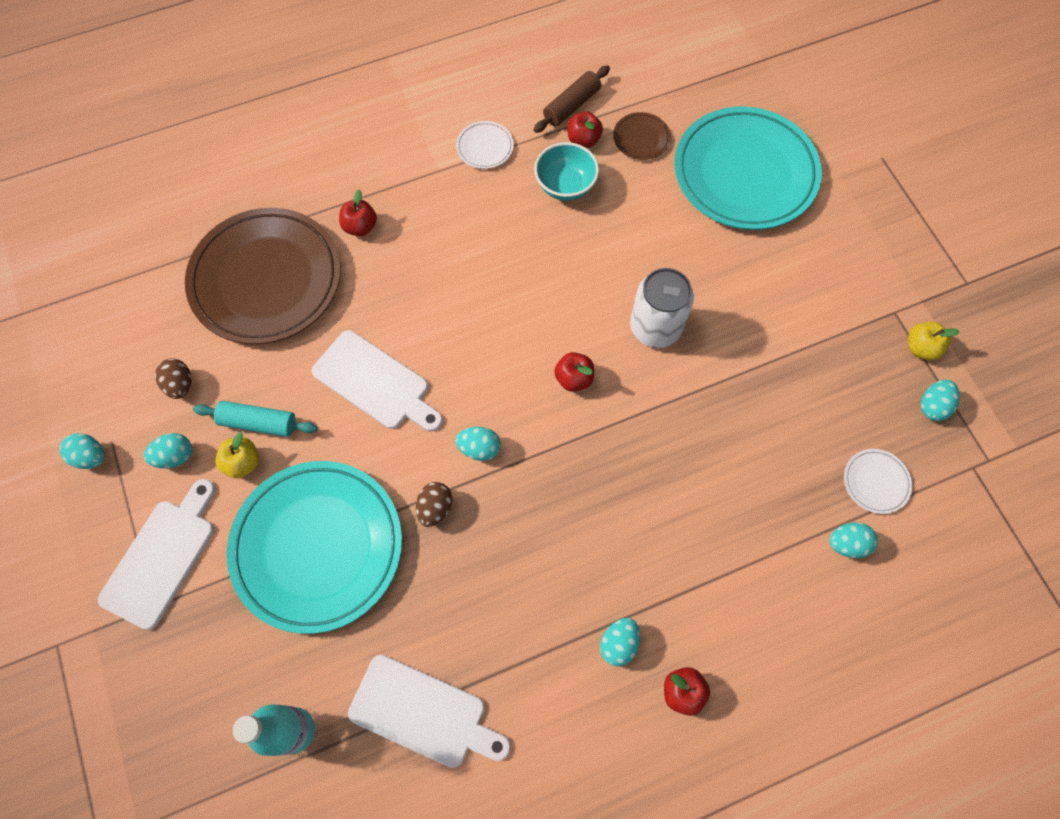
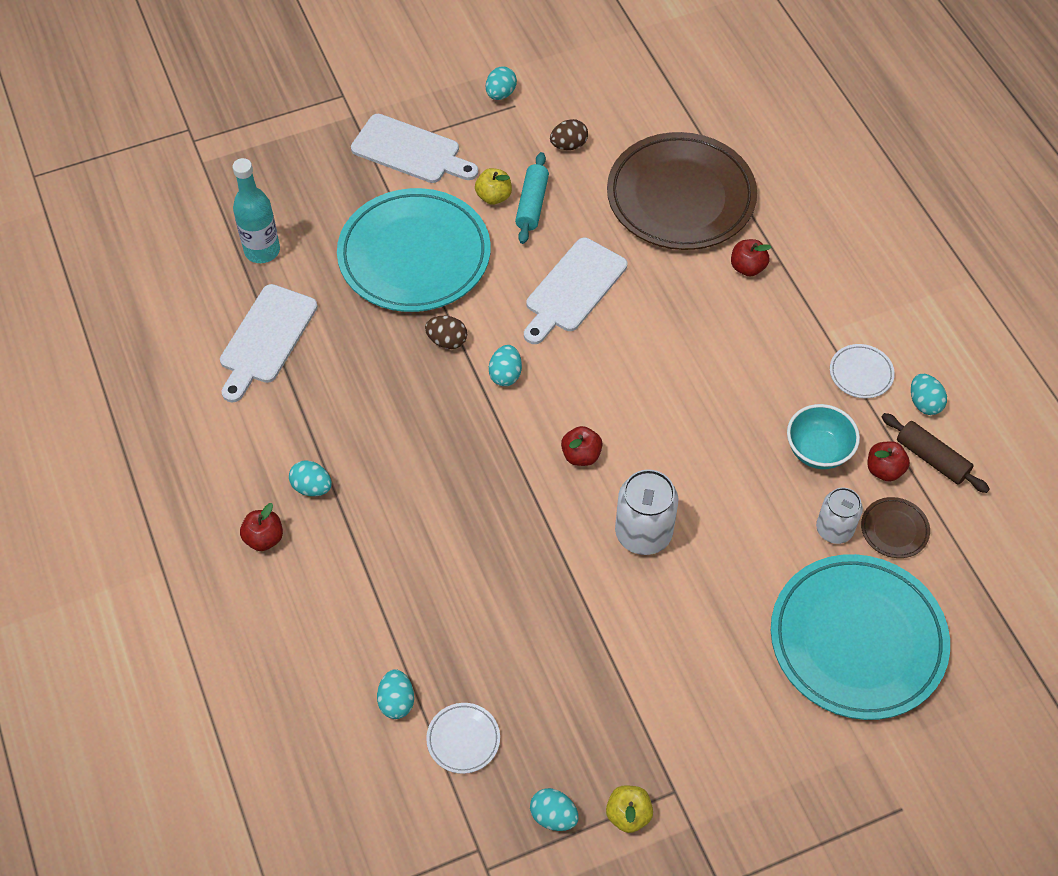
camera: 90 degrees right, 10 degrees down
(175, 456) = (500, 149): turquoise egg -> turquoise egg (924, 403)
(643, 180) = (834, 529): none -> white can

